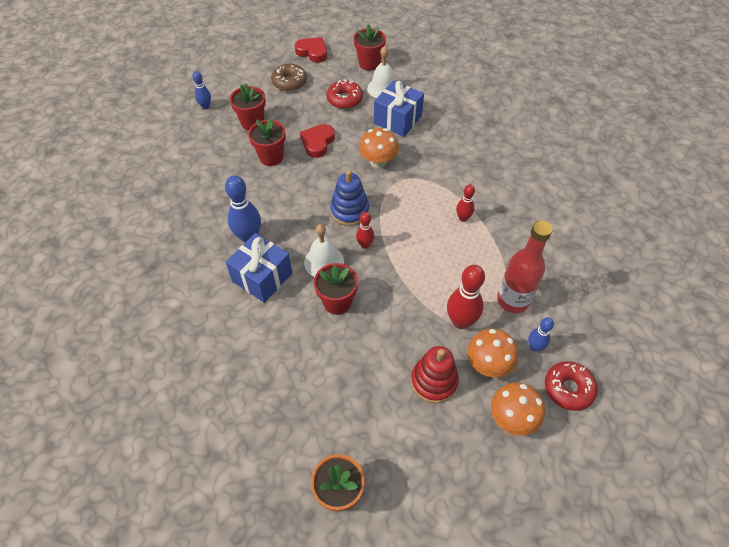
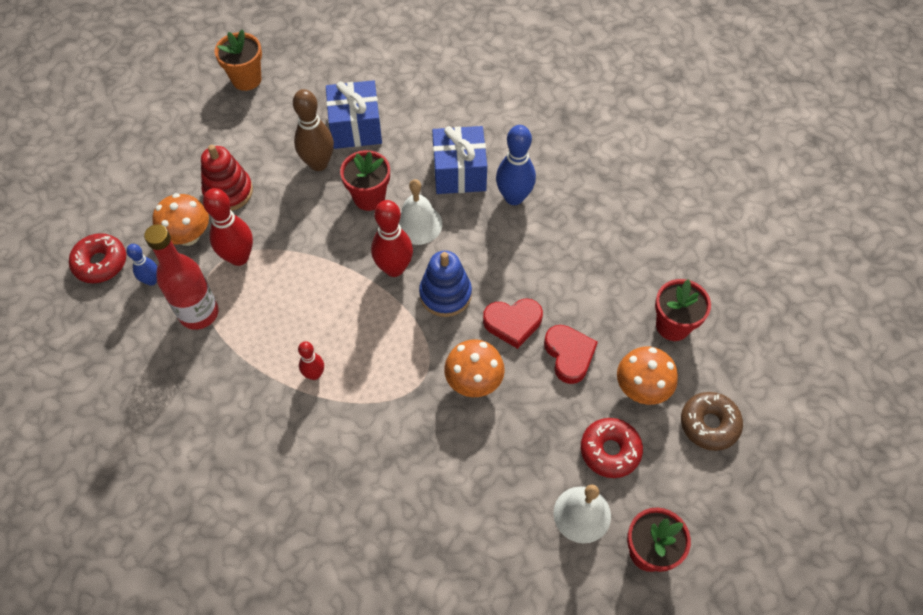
camera: 140 degrees right, 5 degrees up
(205, 106) = (752, 307): blue bowling pin -> none
(271, 157) = (597, 296): red flower pot -> none
(312, 52) = (747, 509): red heart -> red heart (513, 323)
(349, 356) = (318, 163): none -> brown bowling pin
(365, 245) = (394, 268): red bowling pin -> red bowling pin, size x1.75
(397, 119) = (510, 469): blue gift -> blue gift (356, 127)
(512, 418) = (141, 207): orange mushroom -> orange mushroom (641, 388)

